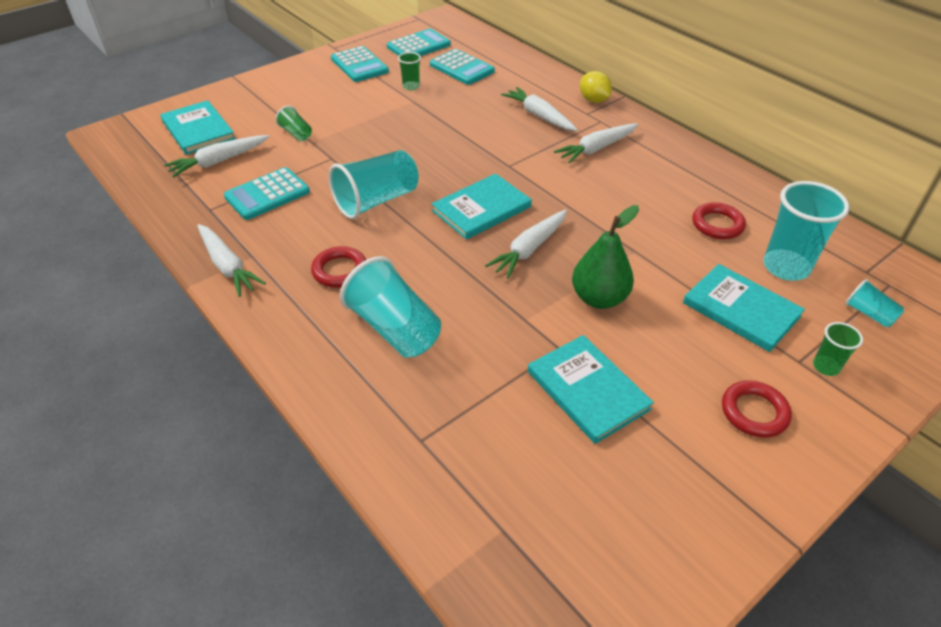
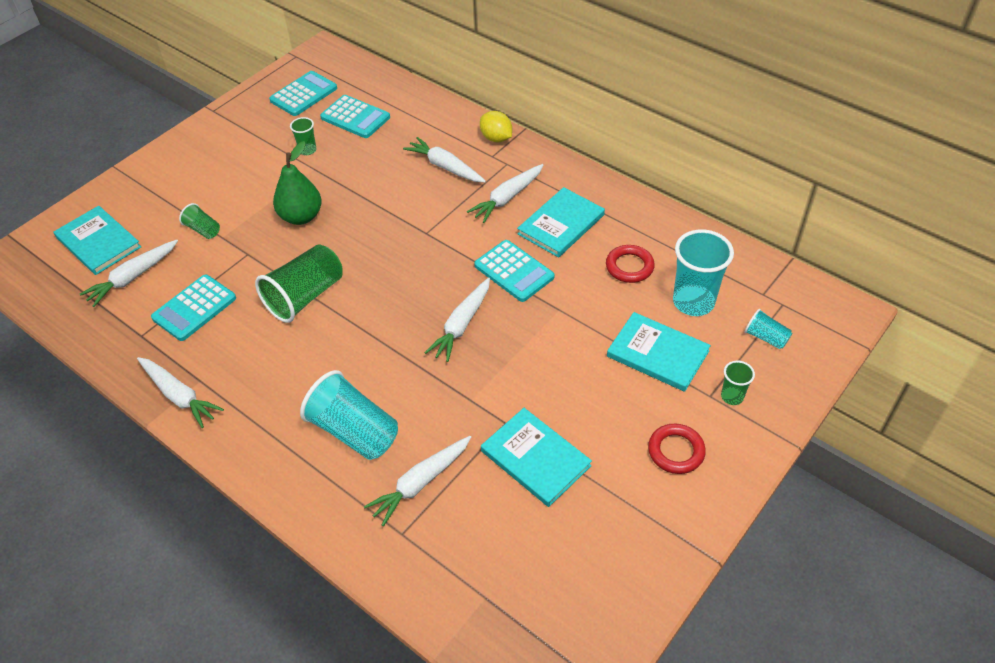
camera: 10 degrees left, 5 degrees up
(340, 270) = (288, 380): red ring -> none
(359, 65) = (246, 130): turquoise calculator -> turquoise calculator (514, 271)
(376, 201) = (305, 296): turquoise cup -> green cup
(453, 392) = (420, 483): none -> white carrot
(481, 209) = (408, 288): turquoise book -> turquoise book (561, 224)
(599, 298) = (532, 365): green pear -> green pear (301, 216)

